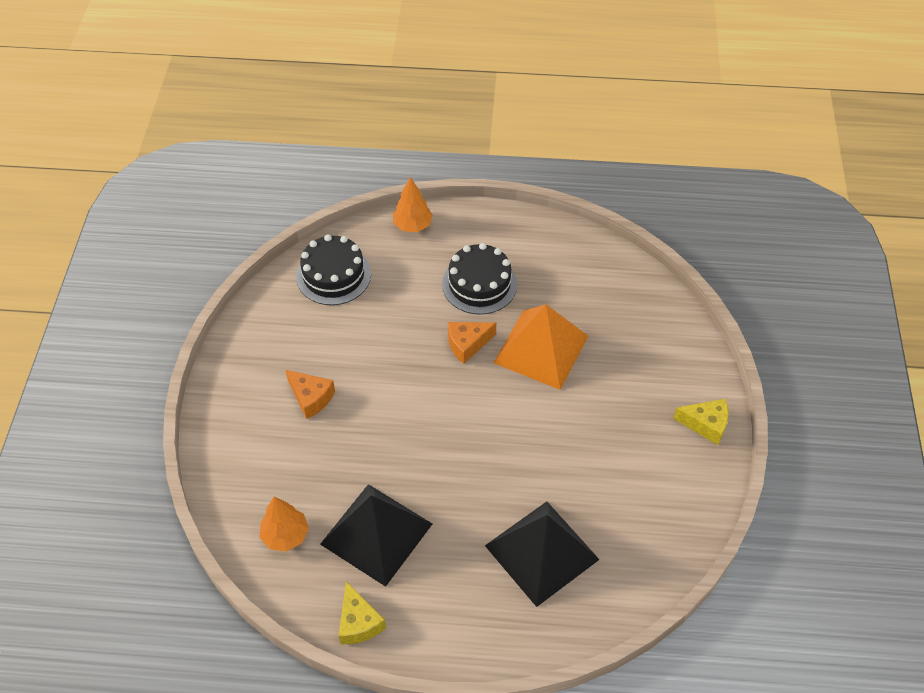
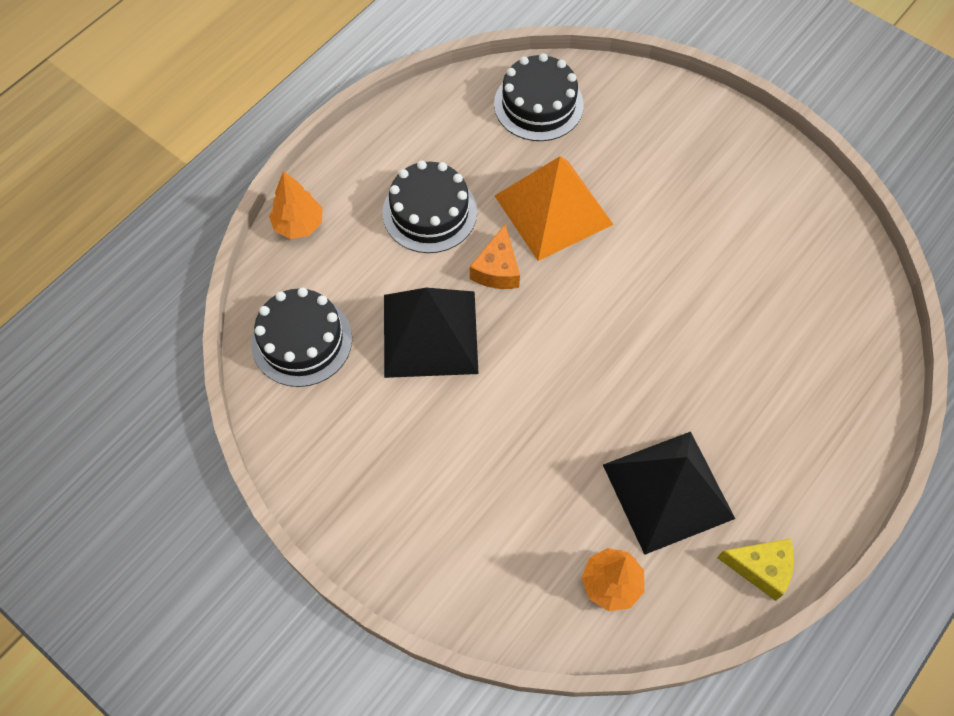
camera: 55 degrees left, 10 degrees up
(311, 398) = (452, 458): orange cheese -> none
(541, 552) = (785, 354): black pyramid -> black pyramid (430, 333)
(619, 293) = (538, 104): none -> black cake
(706, 424) = (736, 136): yellow cheese -> none

